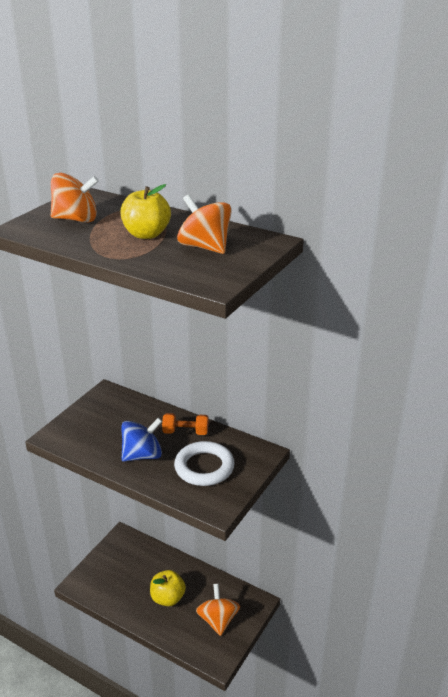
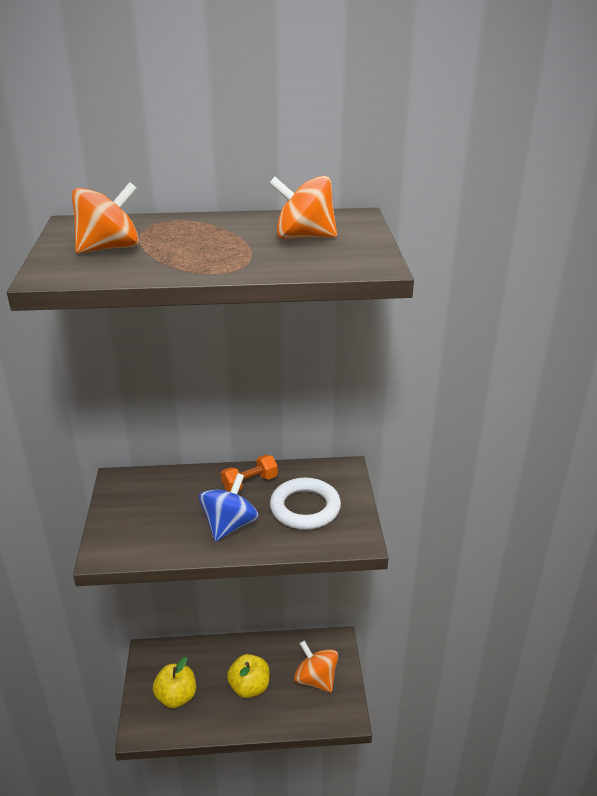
camera: 35 degrees left, 0 degrees up
(146, 234) = (220, 242): yellow apple -> yellow apple (176, 697)

